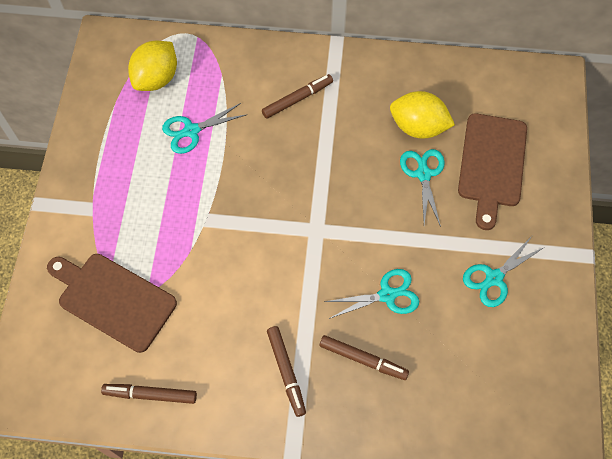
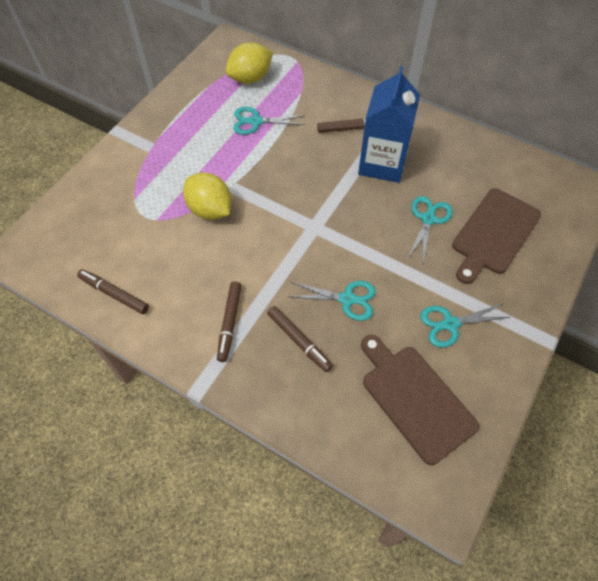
camera: 25 degrees right, 5 degrees down
(113, 299) = (128, 215): brown cutting board -> brown cutting board (415, 398)
(349, 129) = (382, 163): none -> blue carton
(418, 127) = (442, 182): yellow lemon -> yellow lemon (210, 209)

